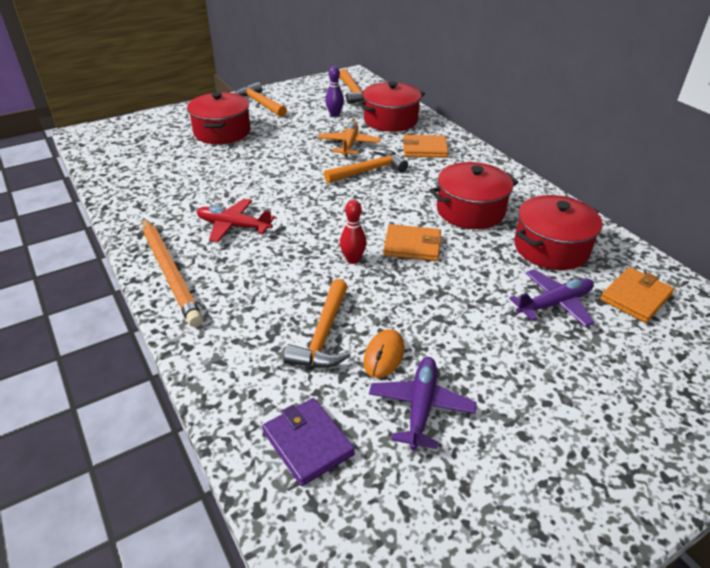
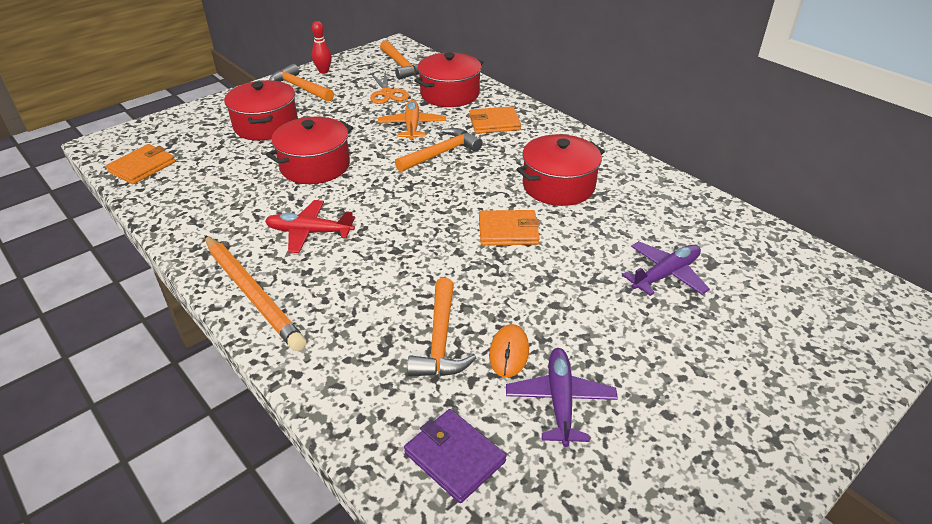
camera: 10 degrees left, 0 degrees up
(334, 114) = (387, 93): purple bowling pin -> orange scissors
(352, 259) = (449, 254): red bowling pin -> red bowling pin (323, 71)
(551, 248) = (648, 216): red pot -> red pot (315, 166)
(635, 297) = (741, 257): orange wallet -> orange wallet (142, 167)

